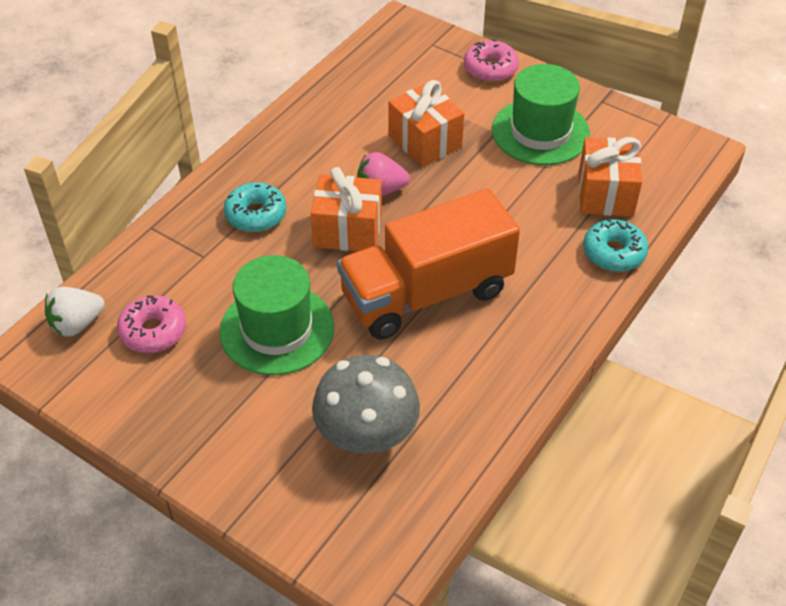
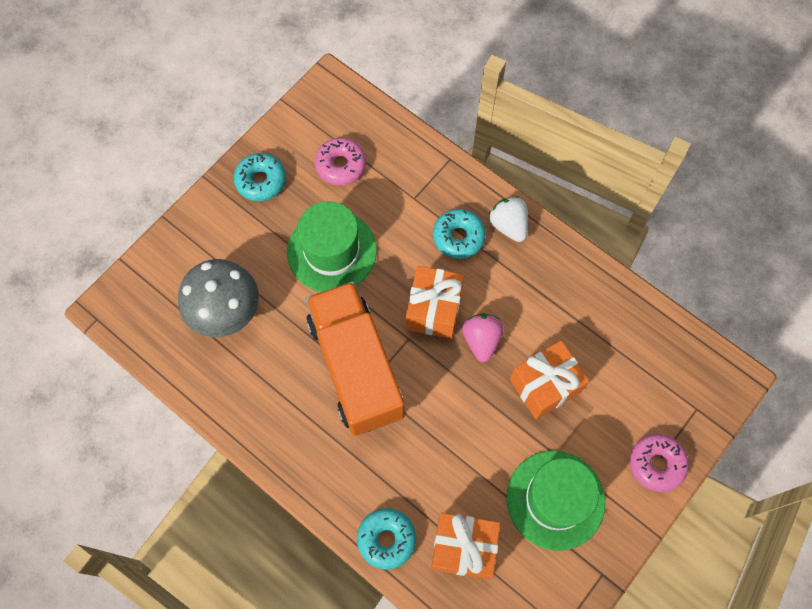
camera: 95 degrees right, 20 degrees up
(77, 324) = (354, 115): white strawberry -> white strawberry (508, 225)
(172, 416) = (261, 181): none -> turquoise donut

